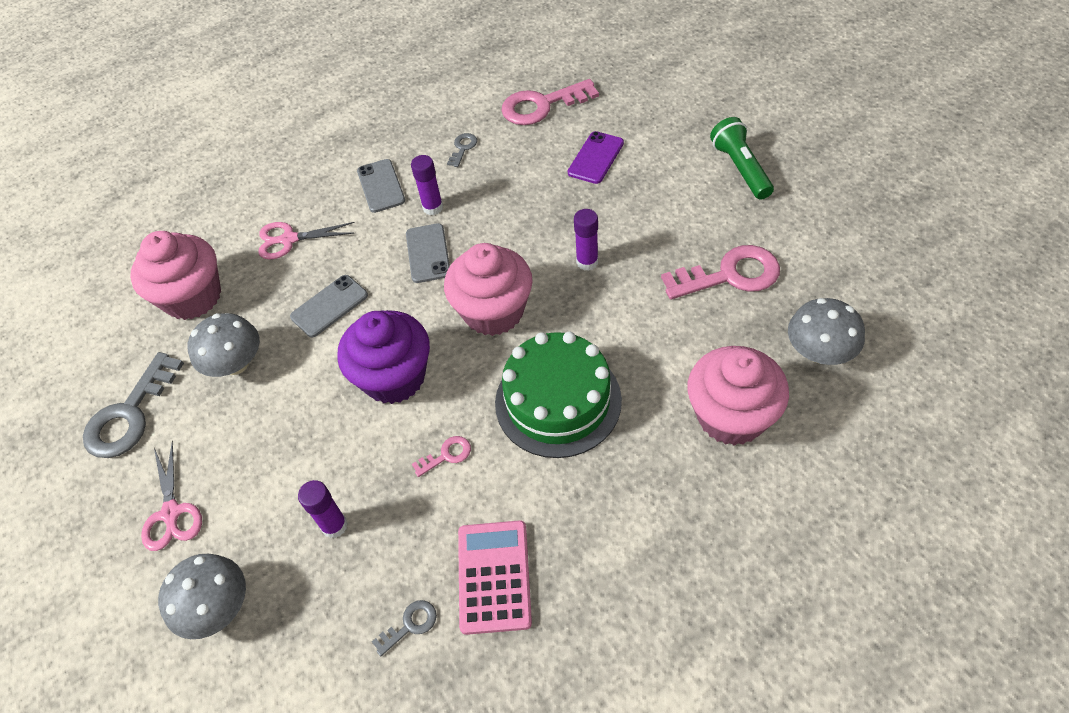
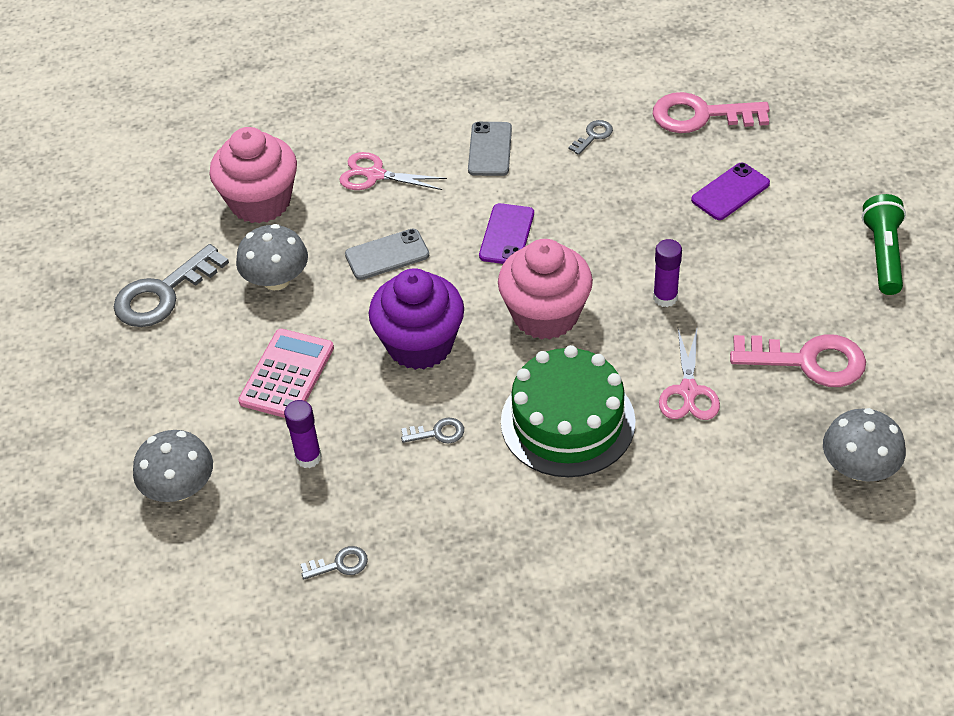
camera: 20 degrees right, 5 degrees down
(171, 513) = (169, 394): pink scissors -> pink scissors (688, 391)
(428, 253) = (506, 235): grey phone -> purple phone
(433, 207) = (533, 189): purple glue stick -> none
(446, 455) = (437, 433): pink key -> grey key
(494, 576) = (433, 553): pink calculator -> pink calculator (287, 375)
(731, 416) = (732, 496): pink cupcake -> none

